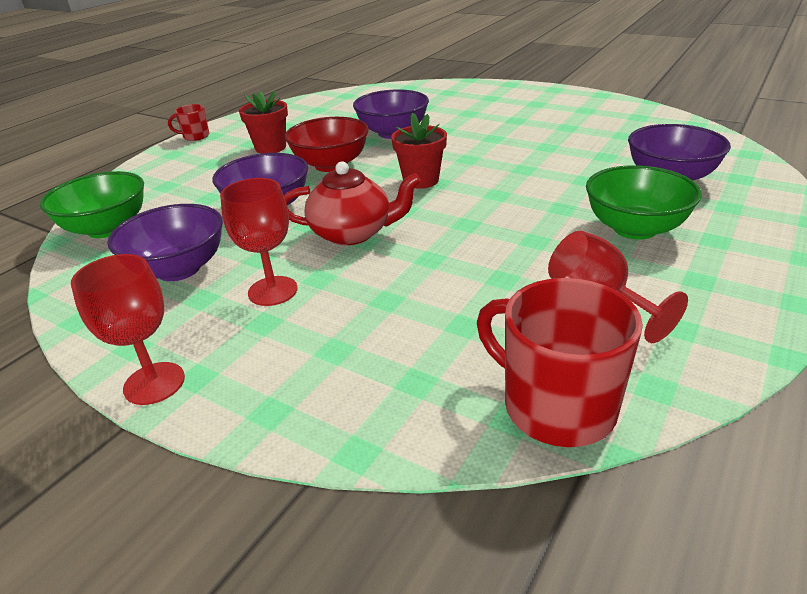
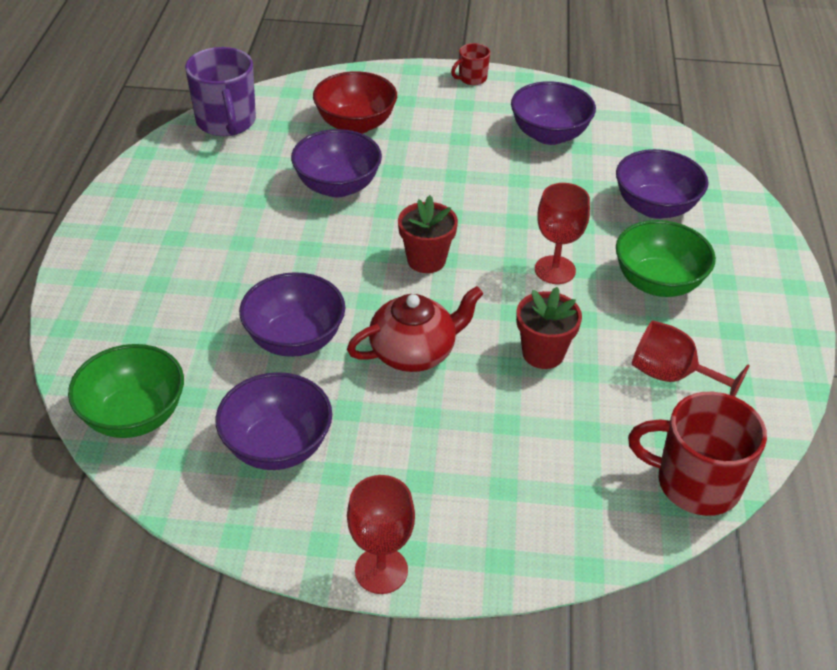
camera: 30 degrees left, 10 degrees up
(195, 136) = (85, 239): red mug -> red mug (471, 78)
(270, 147) = (208, 240): red flower pot -> red flower pot (543, 353)
(272, 291) = (397, 444): red goblet -> red goblet (555, 270)
(331, 165) = (309, 256): red bowl -> red bowl (355, 124)
(349, 96) = (226, 122): none -> purple mug
(597, 125) = (549, 135): none -> purple bowl

